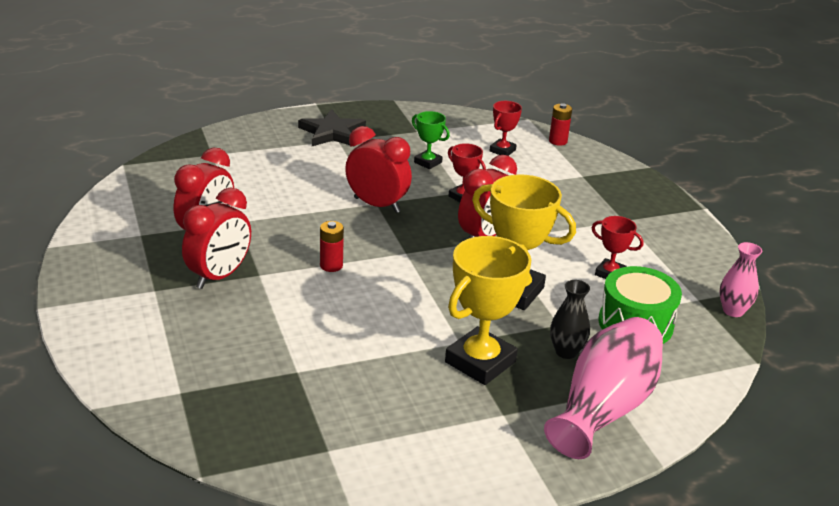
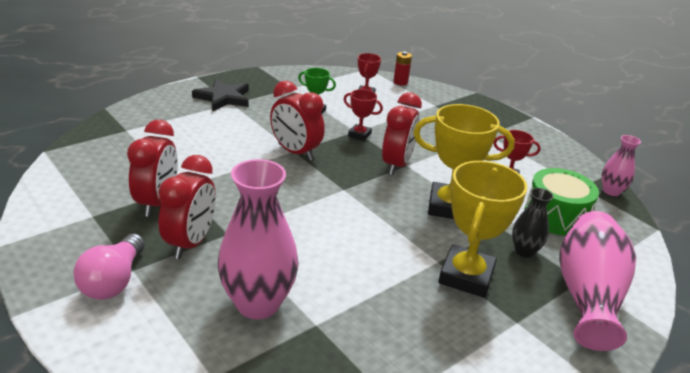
camera: 20 degrees left, 0 degrees up
(133, 296) = (114, 281): none -> pink light bulb
(252, 342) = (258, 304): none -> pink vase
(331, 265) = (288, 213): red battery -> none
(377, 205) = (295, 152): red clock -> red clock turned 150 degrees counterclockwise

